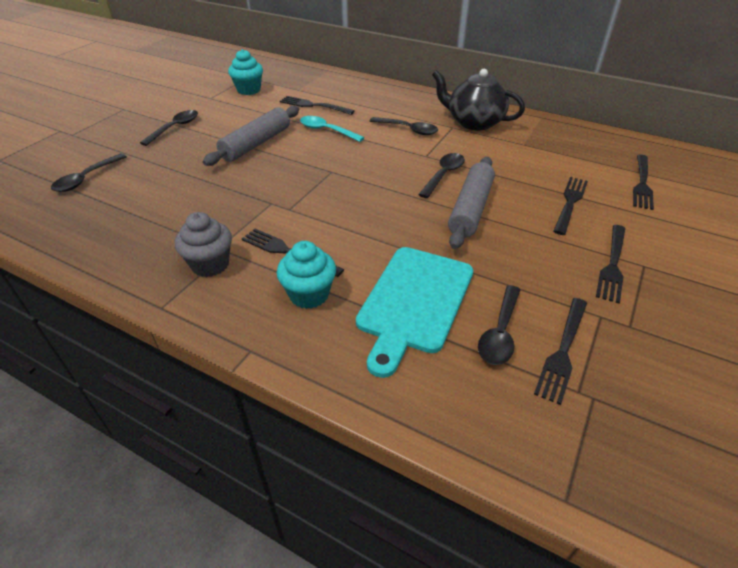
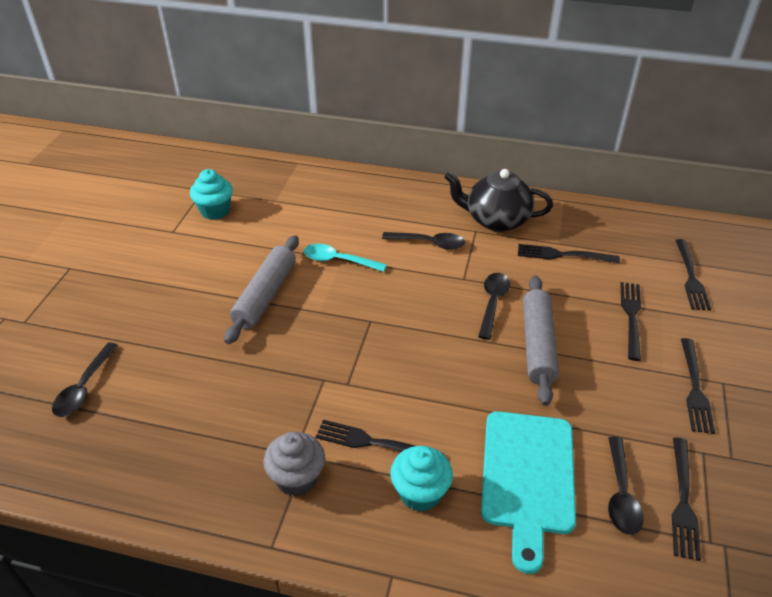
camera: 15 degrees left, 0 degrees up
(175, 128) = (153, 288): black spoon -> none
(314, 106) = (306, 224): black fork -> black fork (563, 255)

